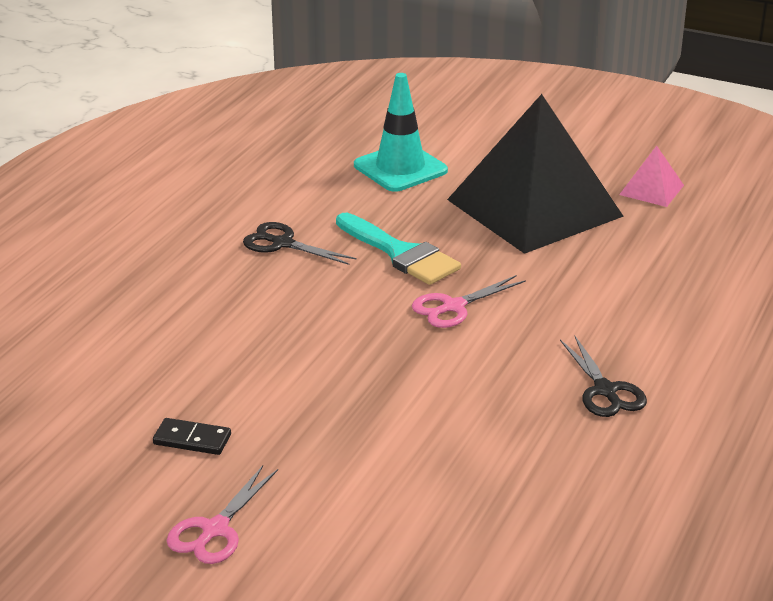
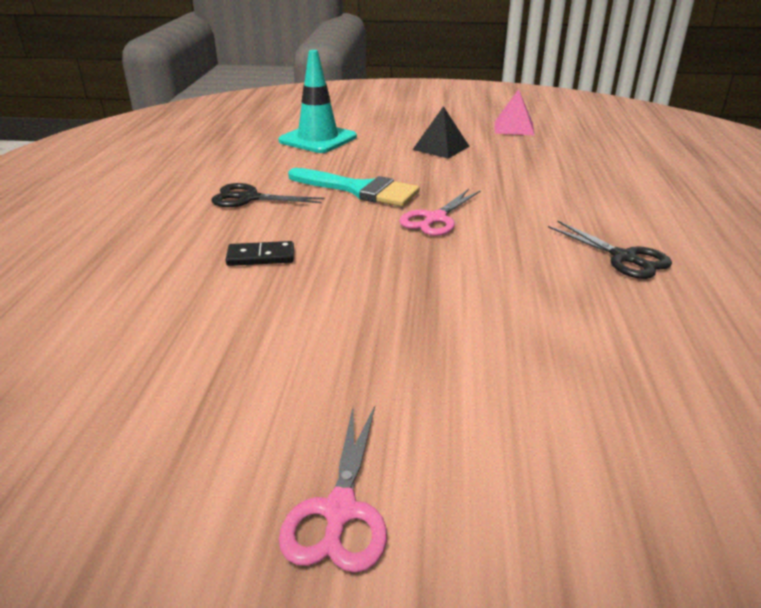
camera: 20 degrees left, 0 degrees up
(192, 439) = (248, 394): black domino -> black domino (261, 257)
(534, 207) = (441, 148): black pyramid -> black pyramid, size x0.41

